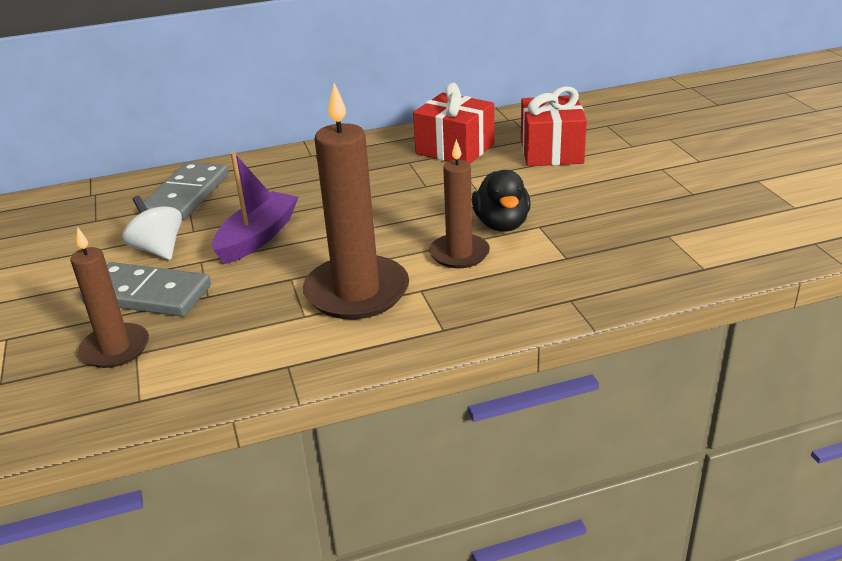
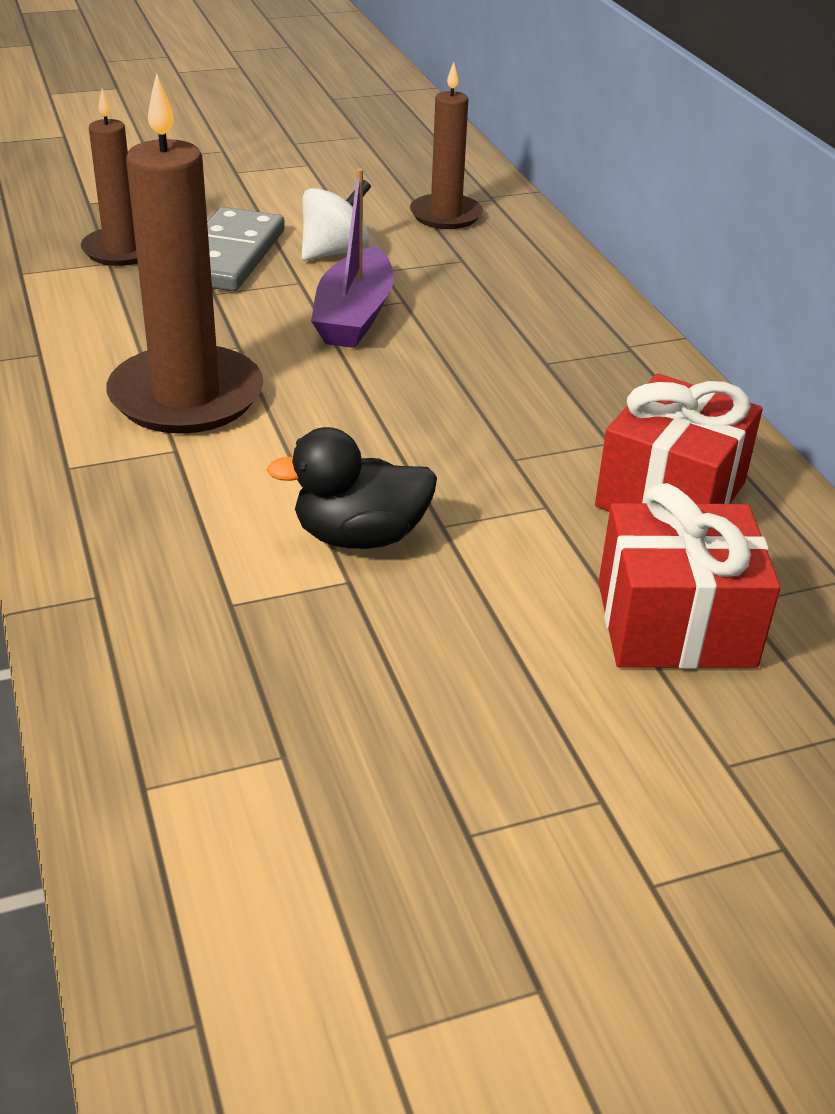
camera: 85 degrees right, 5 degrees up
(186, 195) = (485, 257): grey domino -> none
(257, 237) = (354, 316): purple boat -> purple boat turned 75 degrees clockwise
(459, 254) = (269, 487): brown candle -> brown candle (446, 215)

